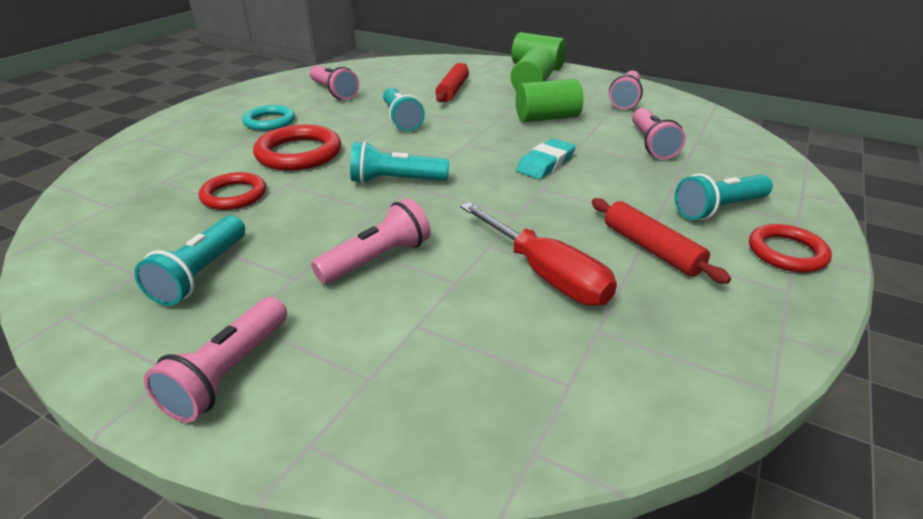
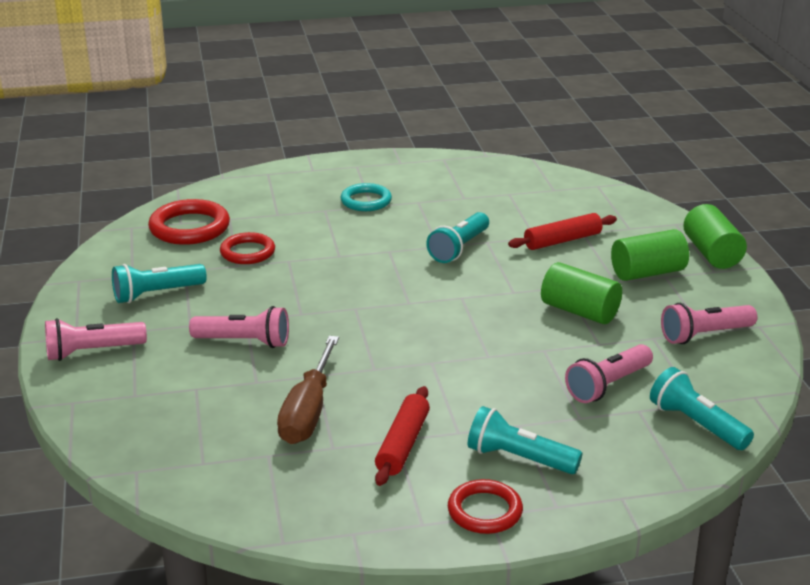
camera: 50 degrees right, 5 degrees down
(299, 153) = (336, 240): red ring -> red ring (189, 227)
(334, 92) = (463, 193): pink flashlight -> none
(396, 181) = (352, 298): turquoise flashlight -> turquoise flashlight (696, 424)
(545, 163) = (480, 347): turquoise eraser -> none
(546, 275) = (308, 412): red screwdriver -> brown screwdriver

